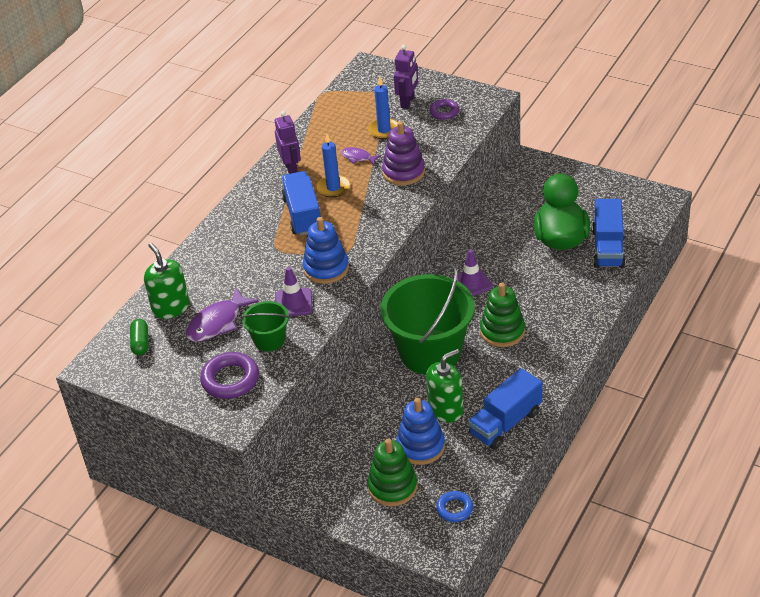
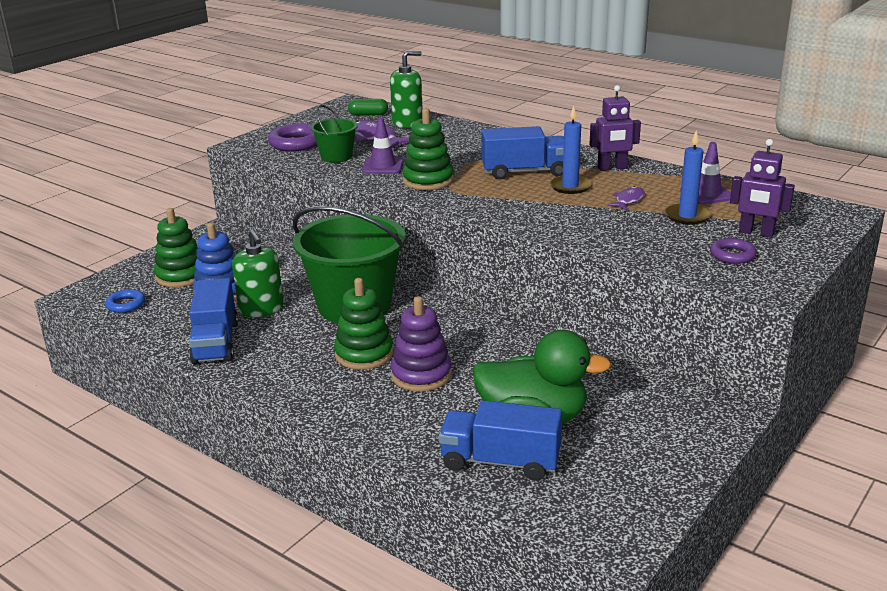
camera: 95 degrees right, 15 degrees down
(326, 268) = (428, 180): blue stacking toy -> green stacking toy
(403, 172) = (592, 223): purple stacking toy -> purple stacking toy (421, 375)
(471, 283) = (462, 340): purple traffic cone -> purple traffic cone (707, 194)
(505, 423) = (215, 342): blue truck -> blue truck turned 150 degrees counterclockwise

